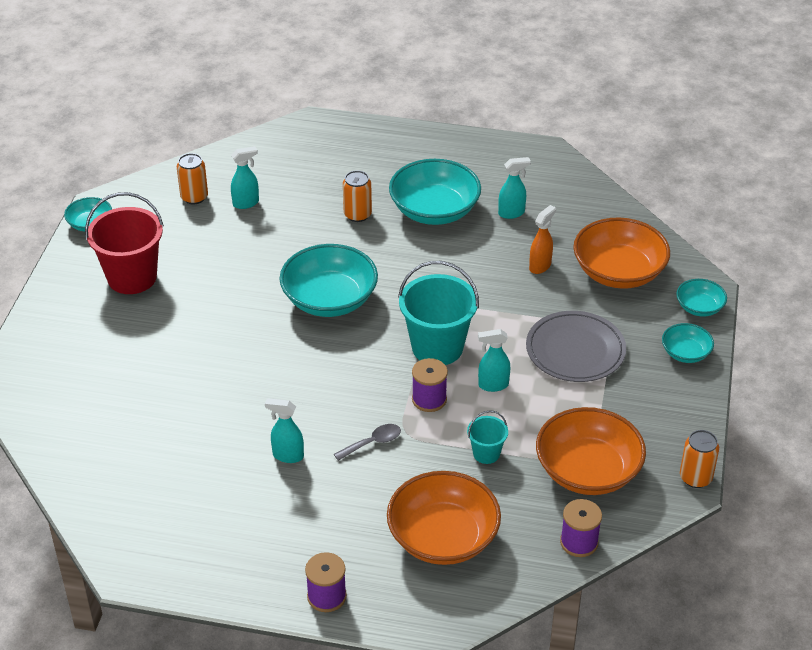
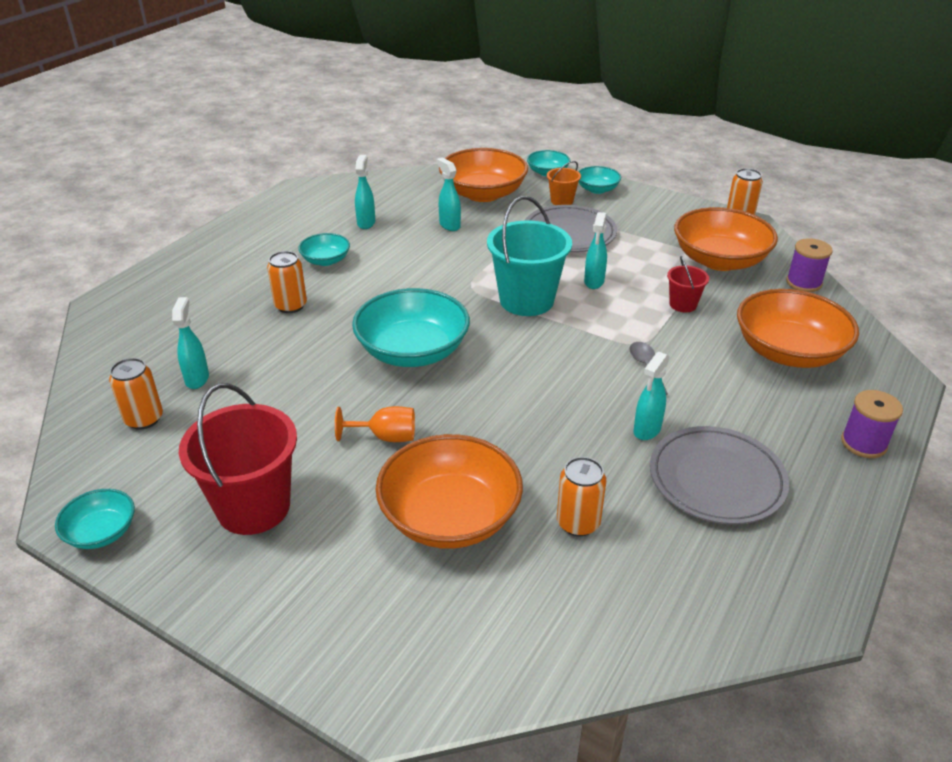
camera: 70 degrees left, 5 degrees down
(155, 369) = (450, 517): none -> orange bowl
(171, 435) = (578, 523): none -> orange can
(222, 316) = (386, 437): none -> orange goblet
(245, 505) = (716, 479): none -> grey plate
(429, 399) = (597, 320): purple spool -> none
(434, 210) = (326, 260): turquoise bowl -> turquoise bowl, size x0.51
(486, 453) = (683, 304): turquoise bucket -> red bucket
(540, 266) = (449, 225): orange spray bottle -> turquoise spray bottle
(641, 331) = (562, 201): none -> orange bucket

